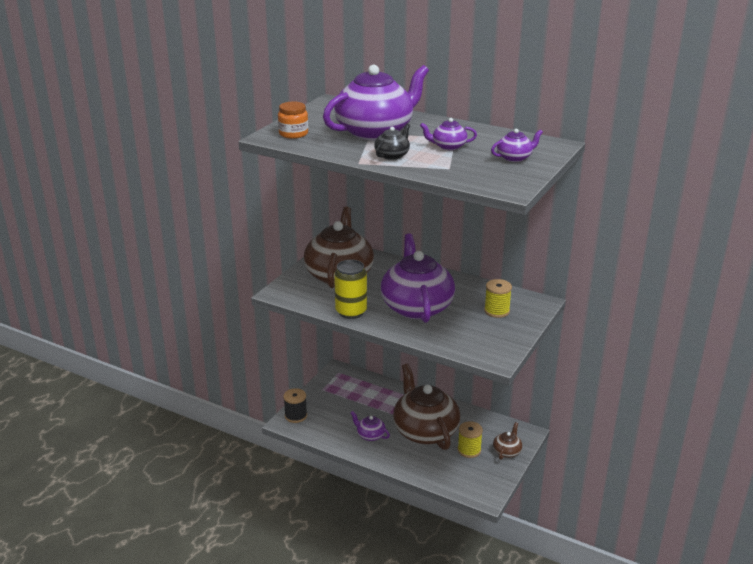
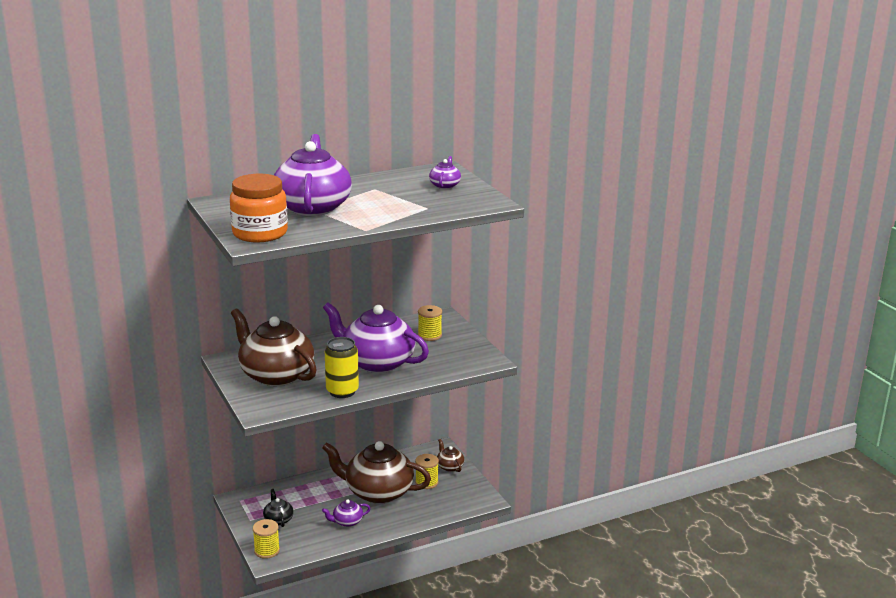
camera: 55 degrees left, 5 degrees down
(293, 134) = (260, 233): orange jar -> orange jar, size x1.76
(296, 416) = (267, 551): black spool -> yellow spool
(392, 155) = (371, 216): black teapot -> black teapot (278, 519)
(448, 146) = (388, 196): purple teapot -> none

